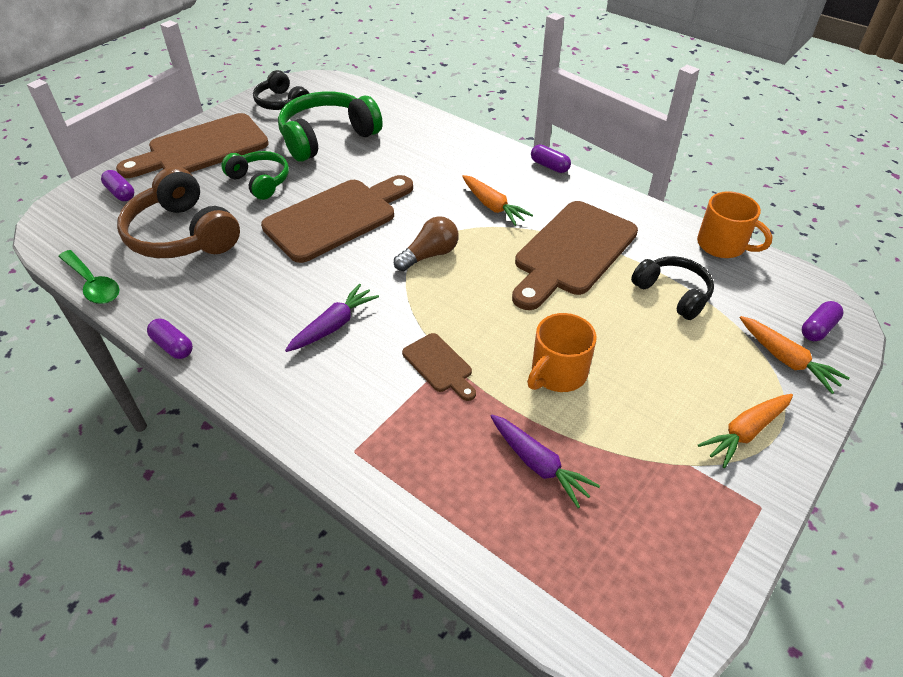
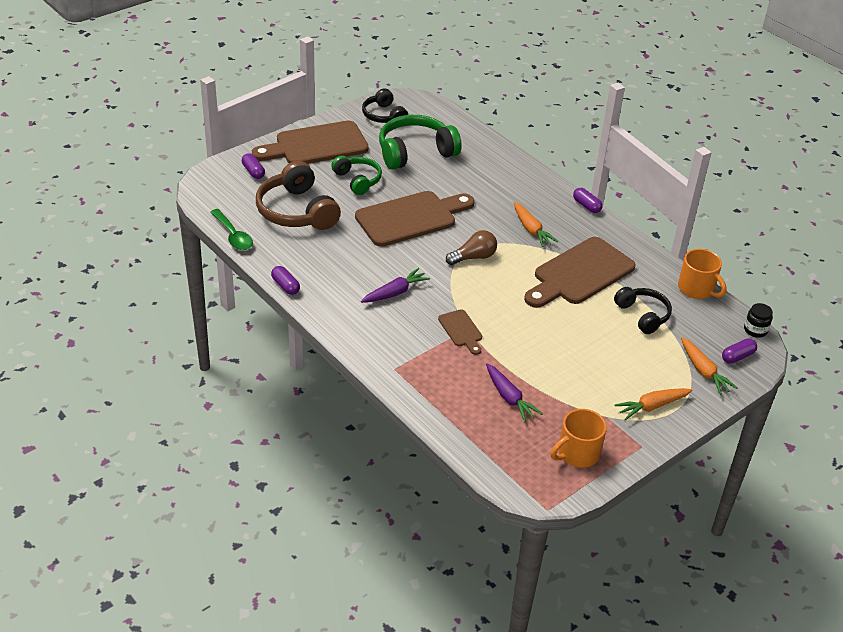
camera: 10 degrees right, 5 degrees down
(557, 373) = (540, 350): orange mug -> orange mug (577, 453)
(819, 286) = (755, 330): none -> black jar

